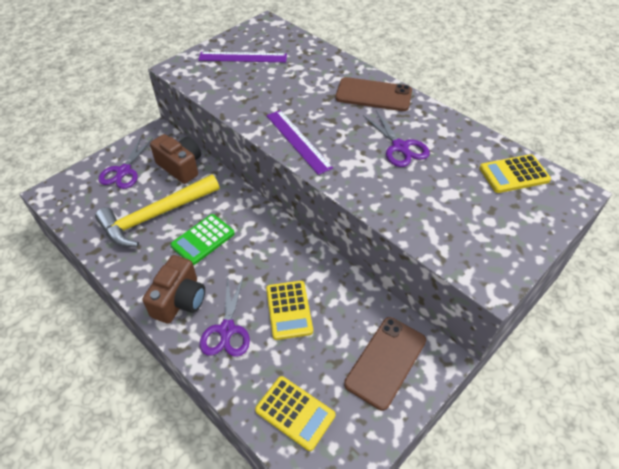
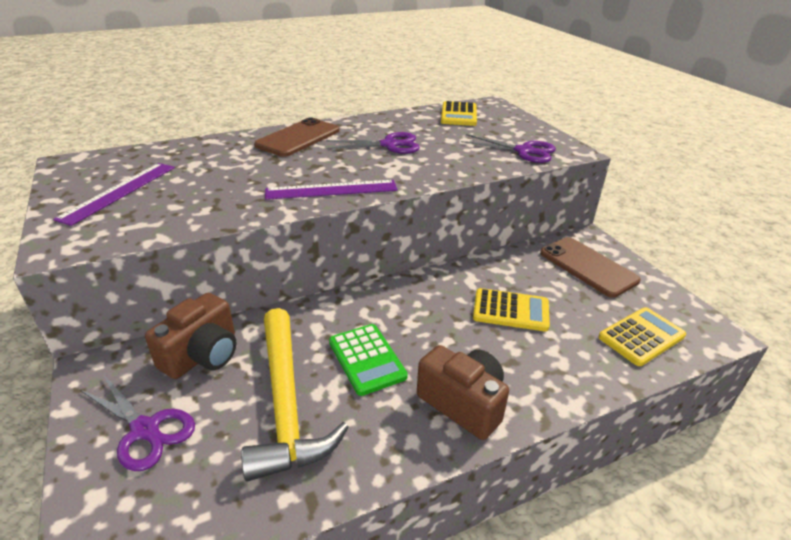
camera: 70 degrees left, 15 degrees down
(181, 167) = (202, 355): brown camera -> brown camera turned 150 degrees clockwise
(227, 330) = (524, 366): purple scissors -> purple scissors (524, 151)

